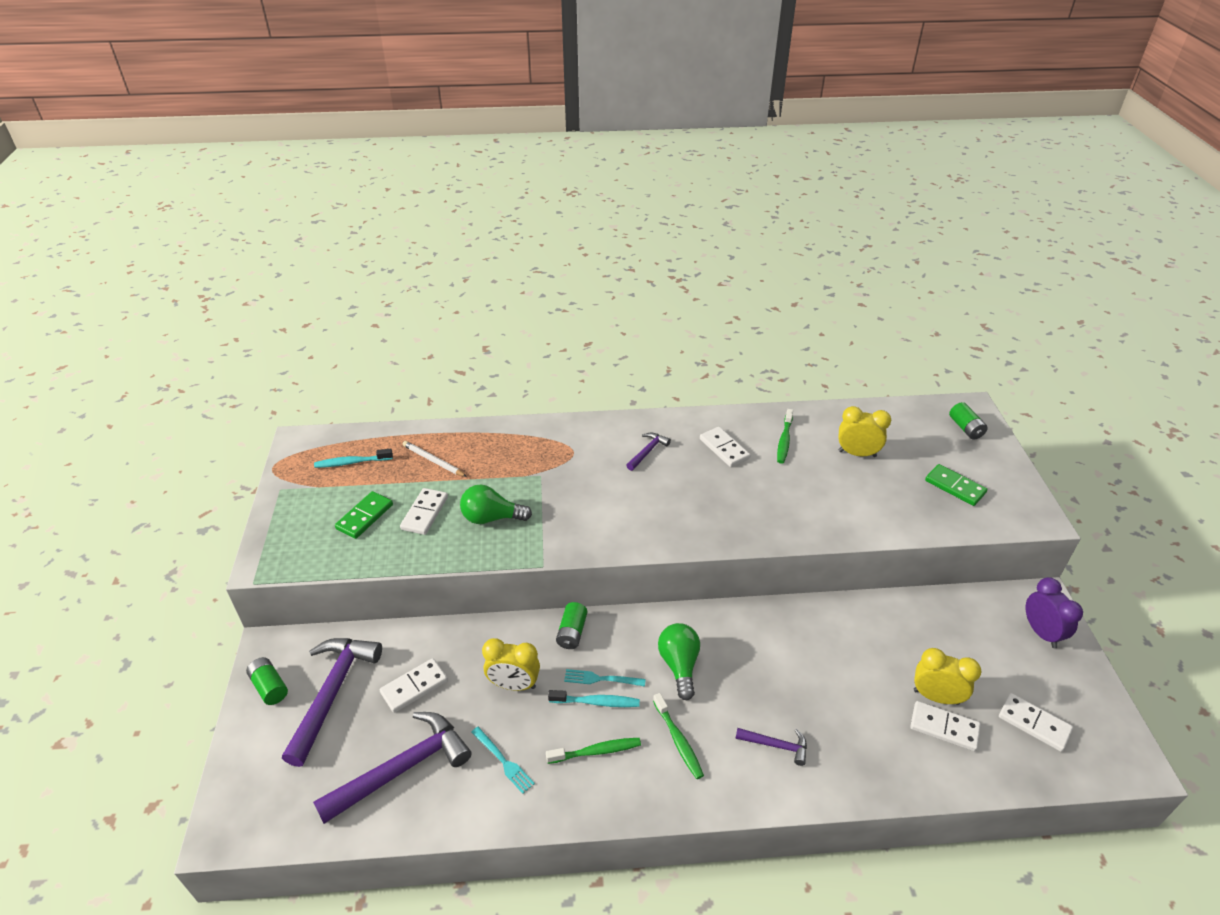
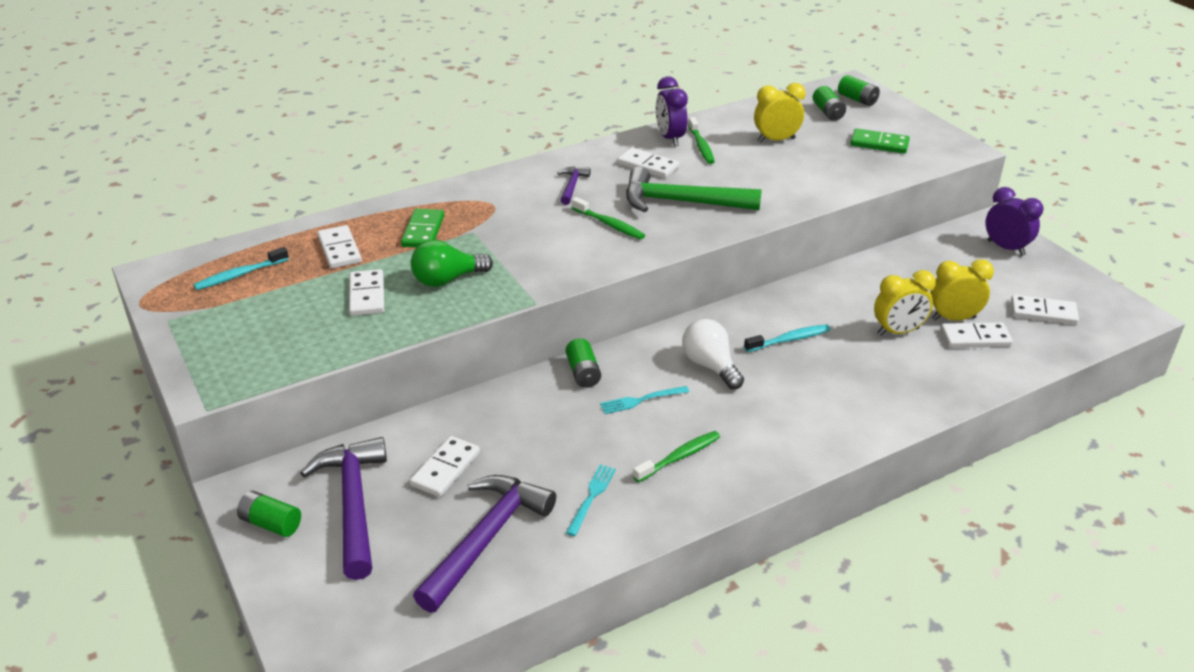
camera: 25 degrees left, 5 degrees down
(365, 517) = (297, 317): green domino -> green domino (423, 231)
(433, 461) = (339, 249): white pencil -> white domino
(504, 762) = (592, 496): turquoise fork -> turquoise fork turned 90 degrees counterclockwise
(514, 684) = (554, 433): yellow clock -> yellow clock (898, 331)
(596, 702) = (650, 419): turquoise toothbrush -> turquoise toothbrush (789, 339)
(678, 740) = (752, 423): green toothbrush -> green toothbrush (609, 224)
(679, 665) = (710, 366): green light bulb -> white light bulb
(728, 498) = (681, 202): none -> green hammer
(762, 424) = (670, 138): none -> purple clock
(776, 745) = (843, 397): purple hammer -> none
(927, 435) = (828, 112): none -> green battery

